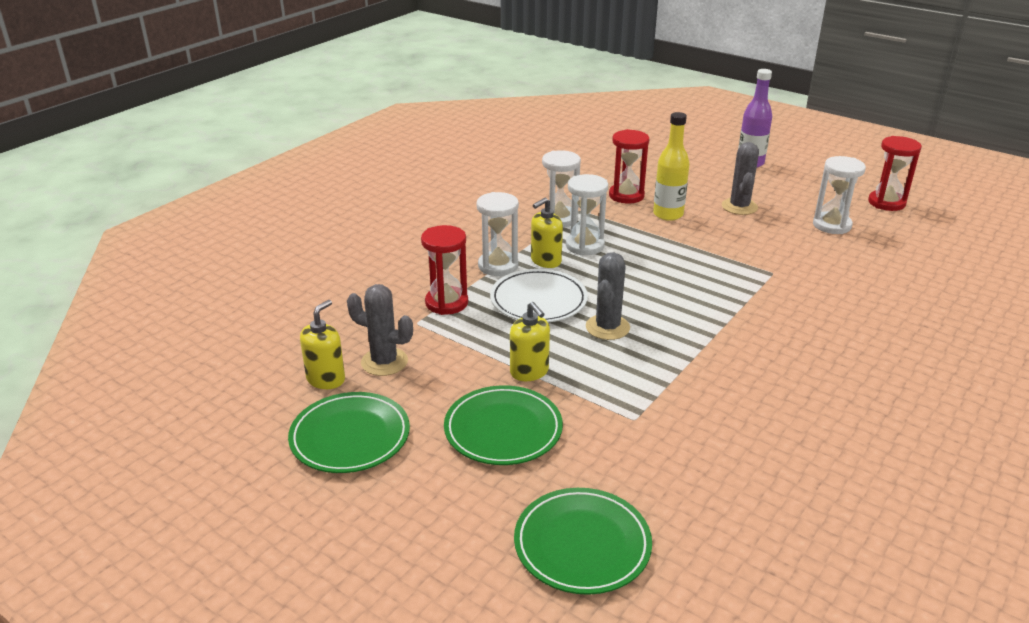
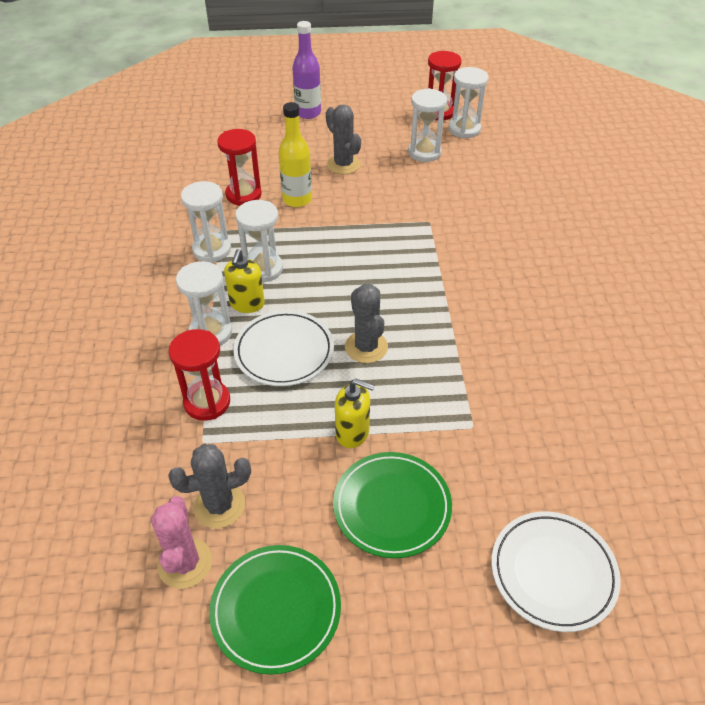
camera: 40 degrees left, 15 degrees up
(326, 379) = (185, 563): yellow soap dispenser -> pink cactus
(582, 544) = (553, 572): green plate -> white plate
(898, 223) = (464, 129): none -> white hourglass

